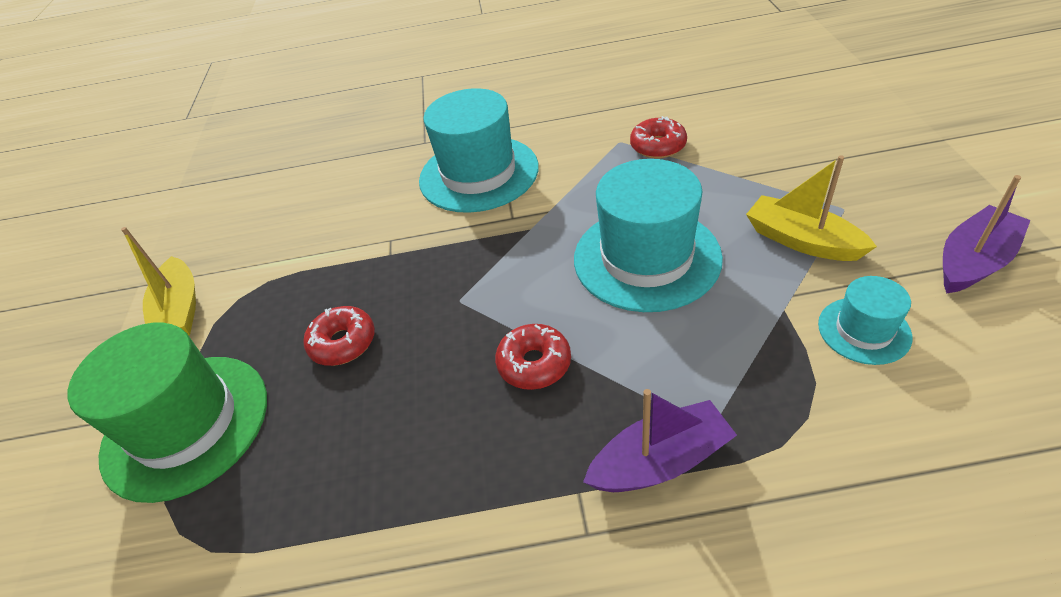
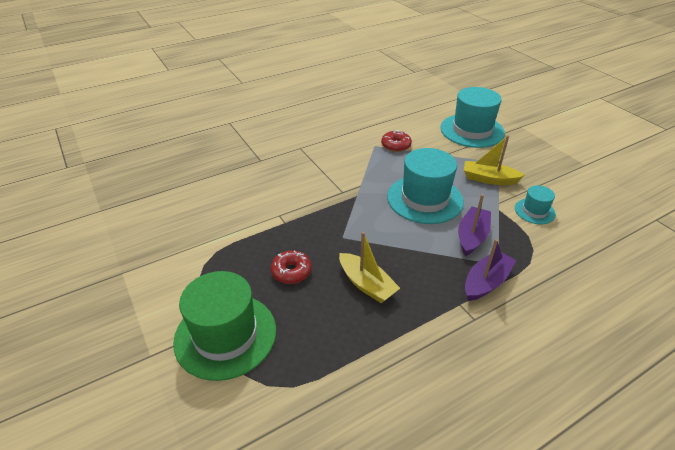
camera: 30 degrees left, 5 degrees down
(180, 310) = (168, 279): yellow boat -> yellow boat (366, 284)
(479, 173) = (307, 172): turquoise hat -> turquoise hat (472, 130)
(534, 363) = (402, 257): red donut -> none
(973, 261) = (559, 176): purple boat -> purple boat (472, 236)

